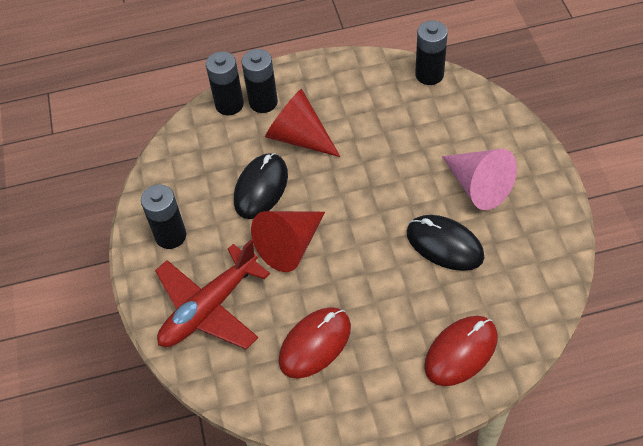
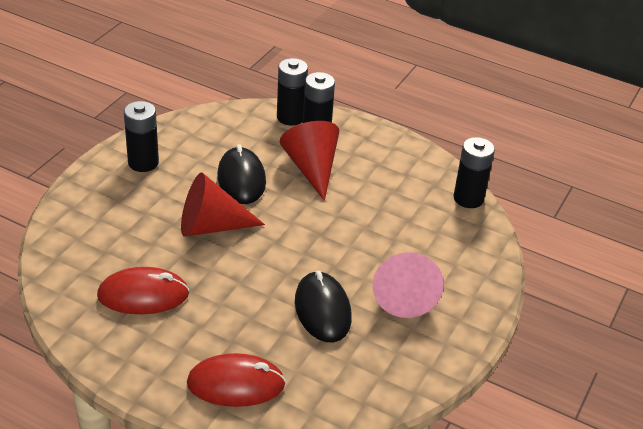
camera: 35 degrees right, 15 degrees down
(209, 308) = (107, 220): red plane -> none
(261, 188) = (241, 179): black mouse -> black mouse turned 75 degrees counterclockwise

